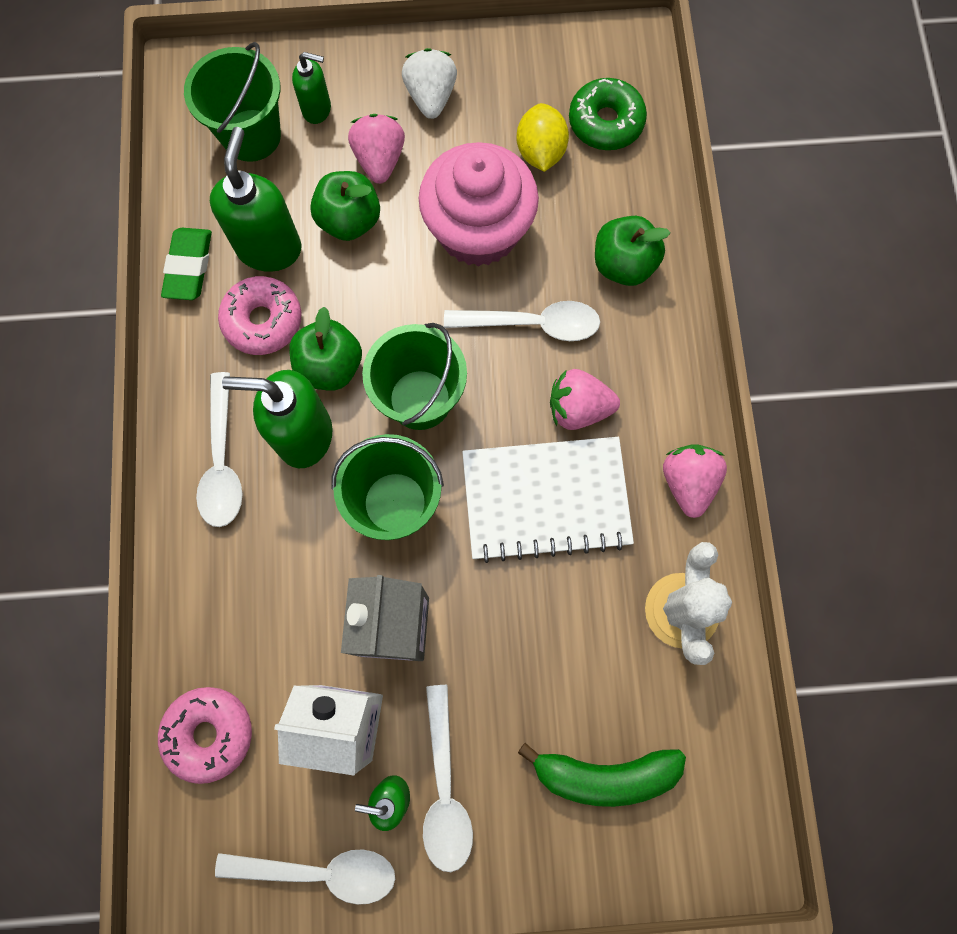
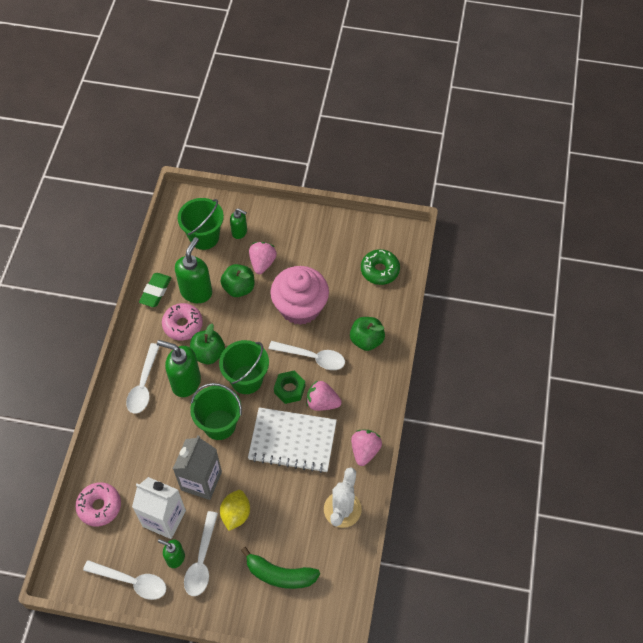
camera: 15 degrees right, 15 degrees down
(431, 97) = (297, 239): white strawberry -> none
(508, 398) = (289, 389): none -> green nut
(540, 152) = (342, 277): yellow lemon -> yellow lemon (236, 514)

